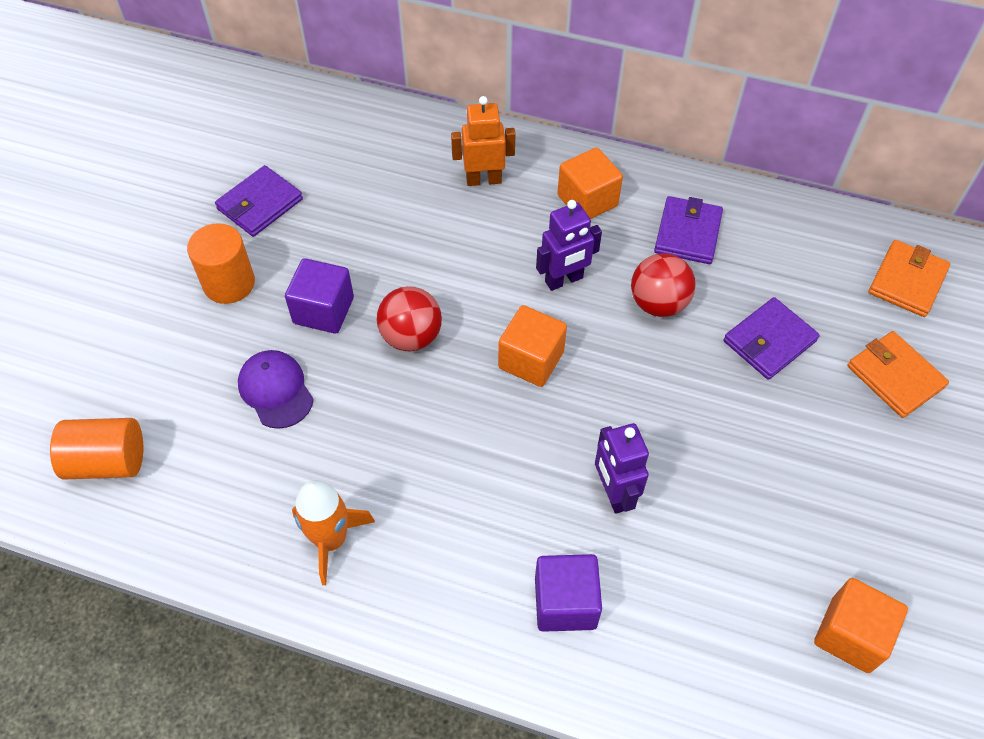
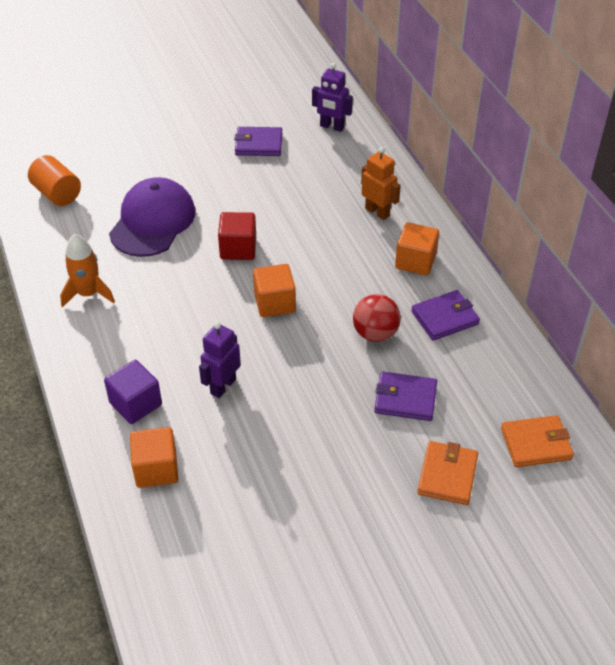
camera: 50 degrees right, 10 degrees down
(229, 283) = (198, 166): orange cylinder -> none
(276, 390) = (153, 221): purple cap -> purple cap, size x1.76
(323, 310) = (218, 207): purple cube -> none
(411, 336) = (238, 248): red ball -> red cube
(564, 280) = (345, 285): purple robot -> purple robot (332, 127)
(850, 634) = (232, 543): orange cube -> orange cube (156, 469)

